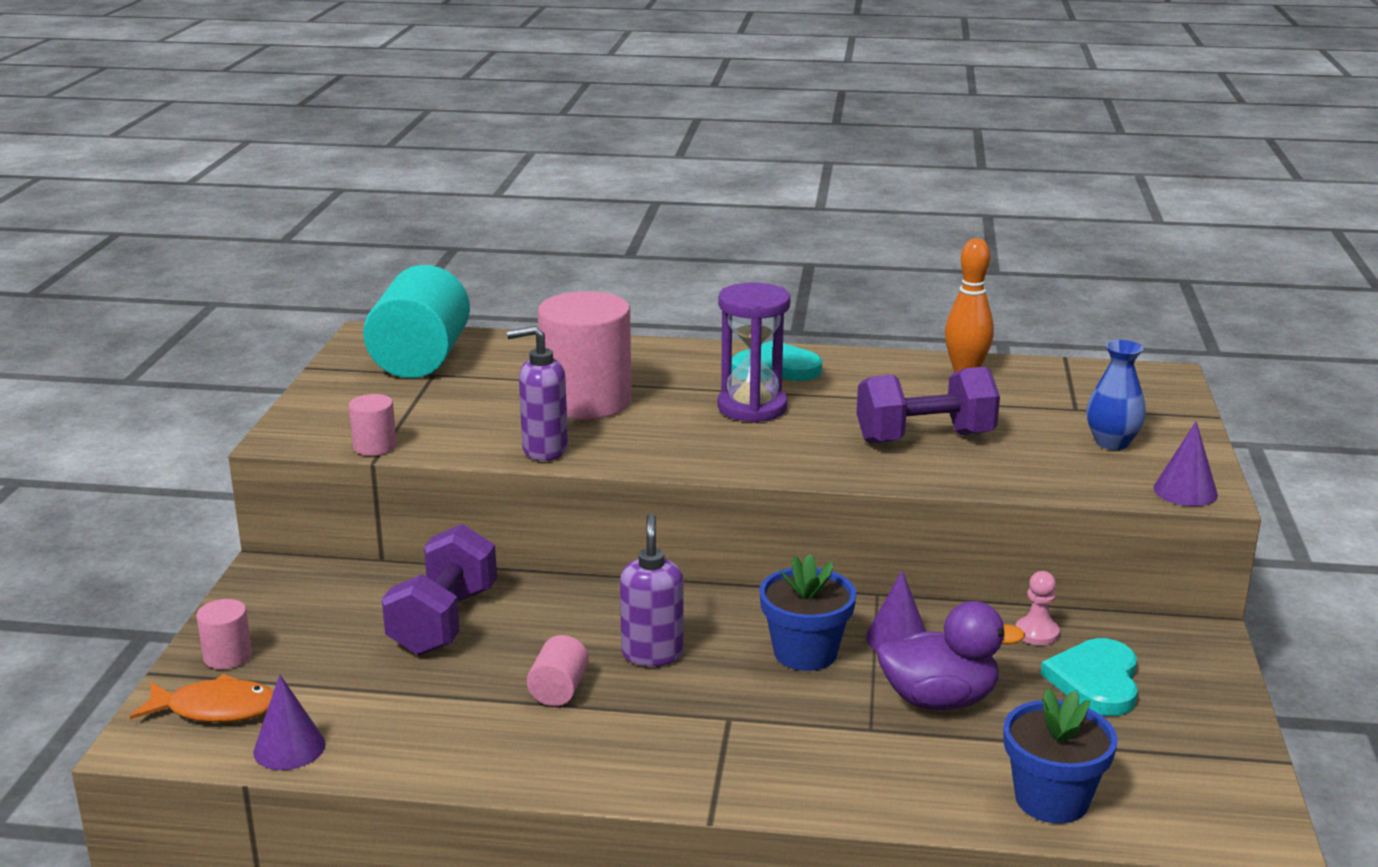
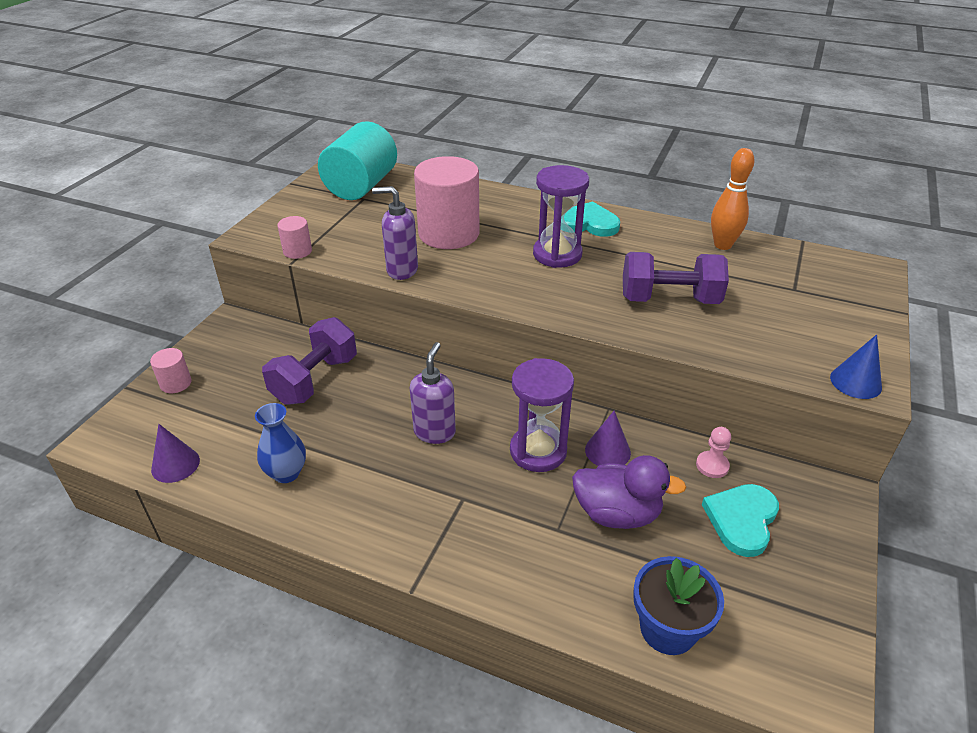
camera: 15 degrees right, 15 degrees up
(215, 709) = (148, 424): orange fish -> none
(559, 690) = (361, 451): pink cylinder -> none
(805, 653) = (538, 451): blue flower pot -> purple hourglass
(1112, 443) = (811, 325): blue vase -> blue vase (286, 473)
(1185, 491) = (855, 382): purple cone -> blue cone

